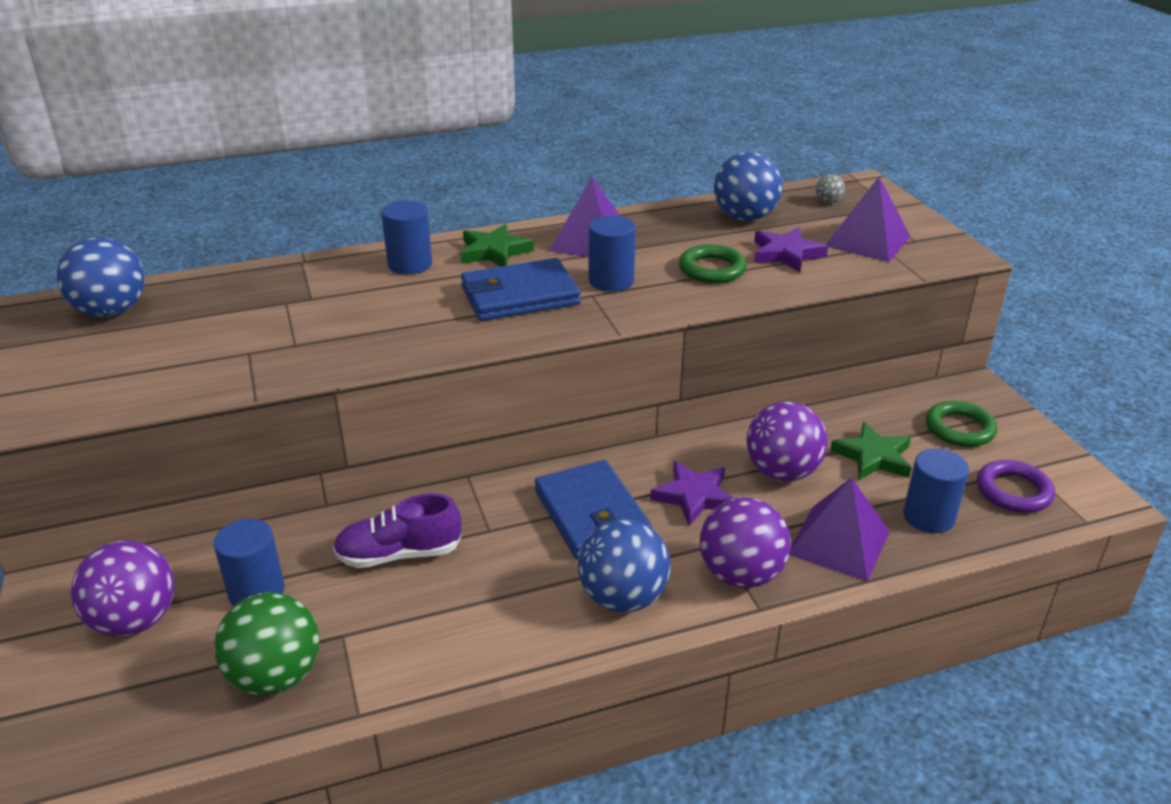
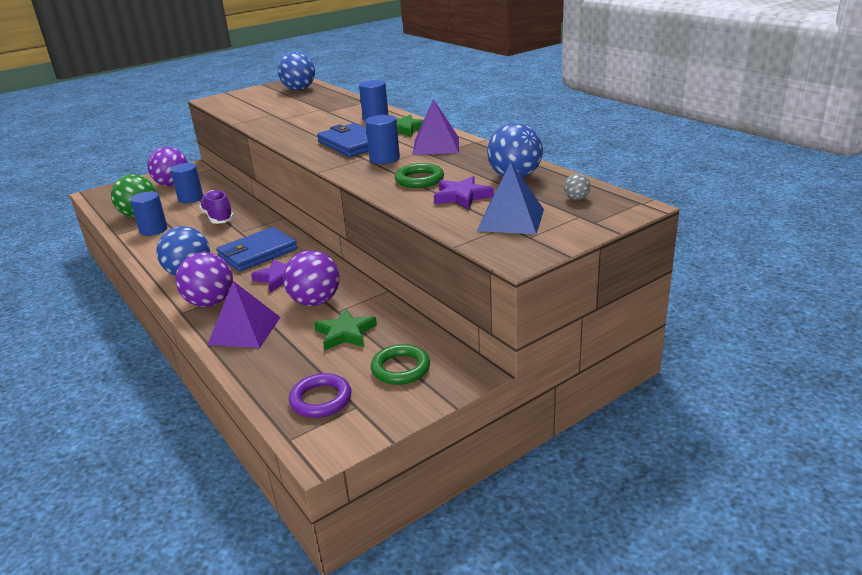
camera: 75 degrees right, 5 degrees down
(867, 241) = (511, 219): purple pyramid -> blue pyramid
(928, 516) = (279, 362): blue cylinder -> blue cylinder (153, 230)

